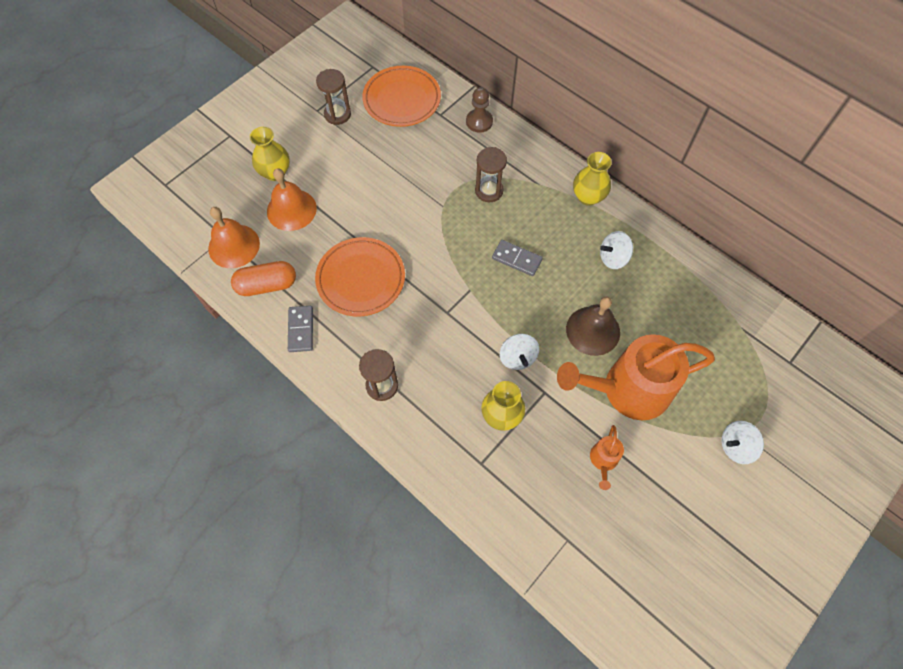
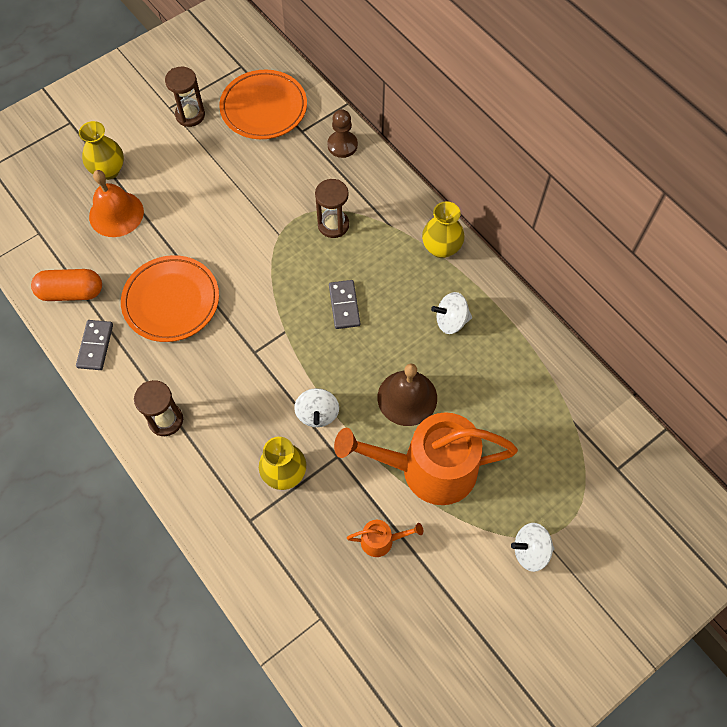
camera: 10 degrees right, 0 degrees up
(234, 246) = (47, 244): orange bell -> none
(516, 259) = (344, 305): grey domino -> grey domino turned 45 degrees clockwise
(603, 460) = (381, 540): orange watering can -> orange watering can turned 120 degrees counterclockwise

